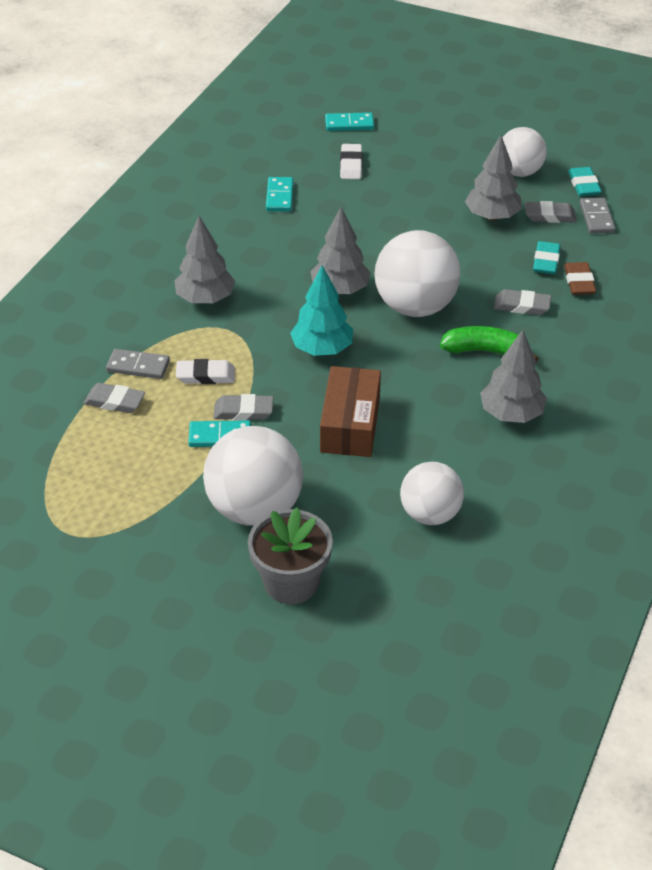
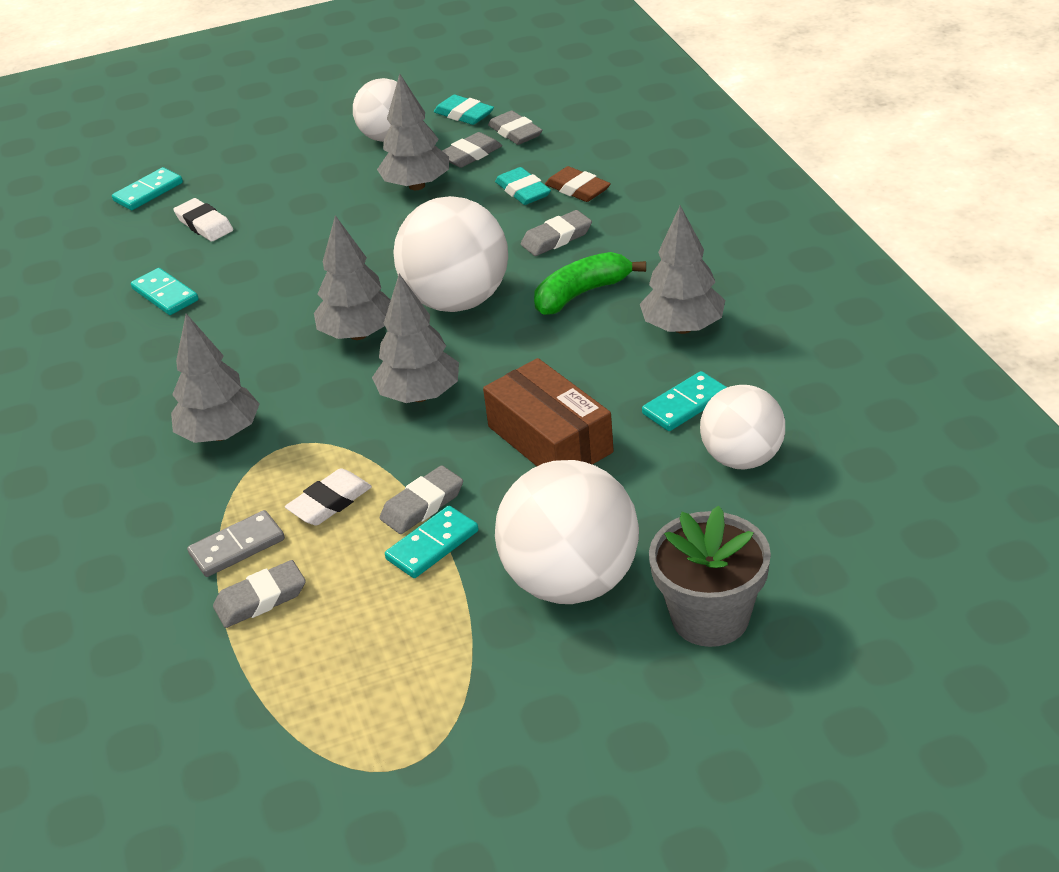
camera: 40 degrees left, 5 degrees down
(322, 349) = (419, 395): turquoise tree -> grey tree
(446, 460) = (685, 404): none -> turquoise domino
(596, 218) = (515, 132): grey domino -> grey eraser

